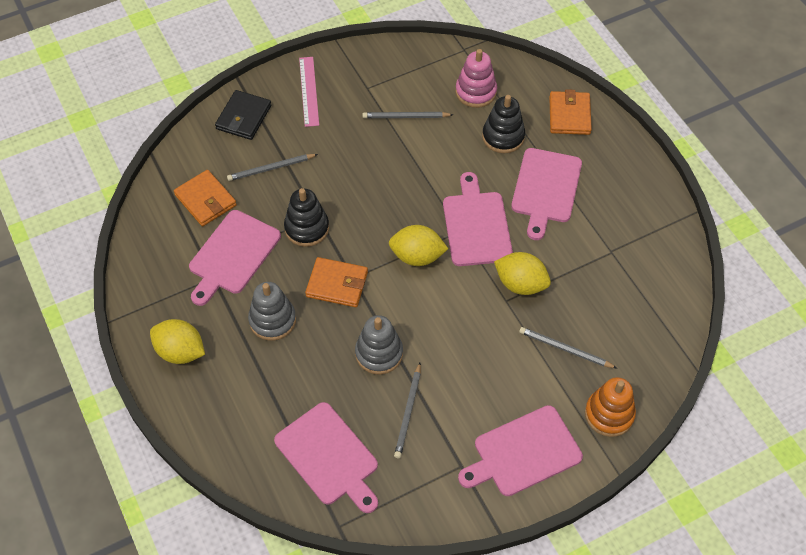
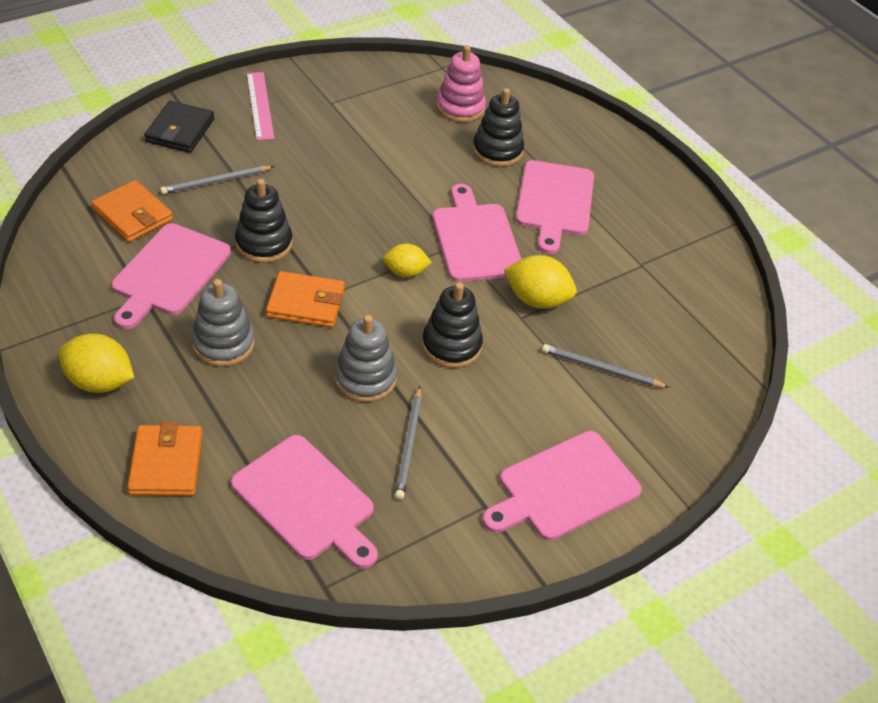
camera: 10 degrees left, 10 degrees down
(405, 117) = (379, 131): grey pencil -> none
(417, 256) = (405, 272): yellow lemon -> yellow lemon, size x0.65
(448, 325) = (451, 345): none -> black stacking toy
(569, 115) = (572, 130): orange wallet -> orange wallet (166, 463)
(609, 414) = (666, 440): orange stacking toy -> none

